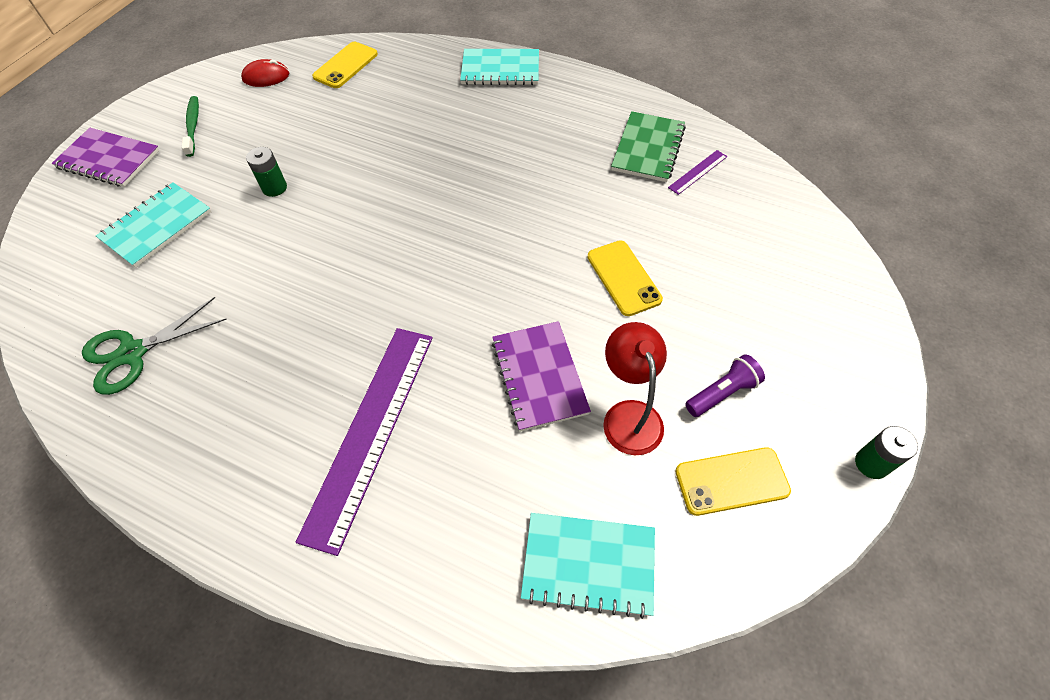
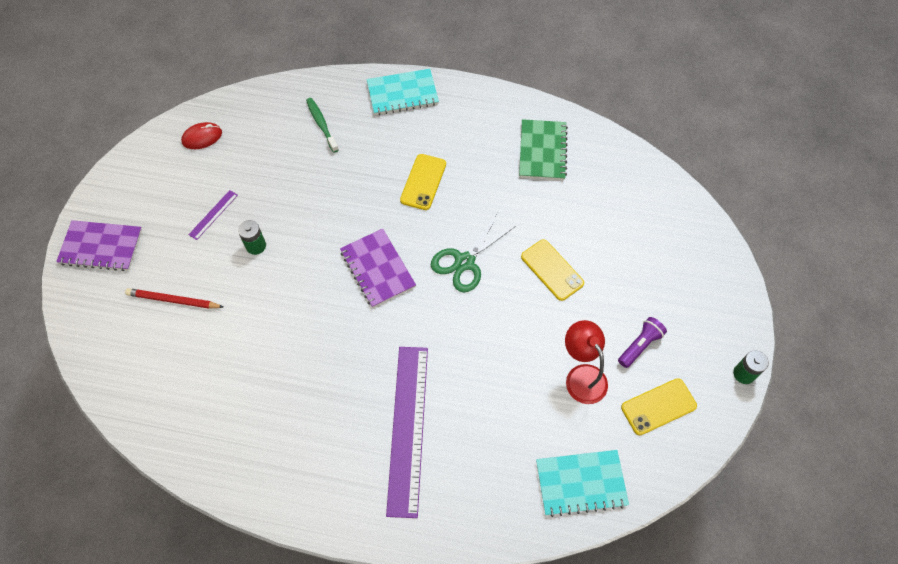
camera: 15 degrees left, 5 degrees up
(133, 353) = (206, 410): green scissors -> green scissors (465, 262)
(157, 226) = (173, 300): turquoise notebook -> red pencil
(193, 126) = (160, 199): green toothbrush -> green toothbrush (321, 124)
(346, 65) = (268, 113): yellow phone -> yellow phone (423, 182)
(539, 376) = (513, 361): purple notebook -> purple notebook (377, 269)
(698, 172) = (585, 166): purple ruler -> purple ruler (213, 214)

